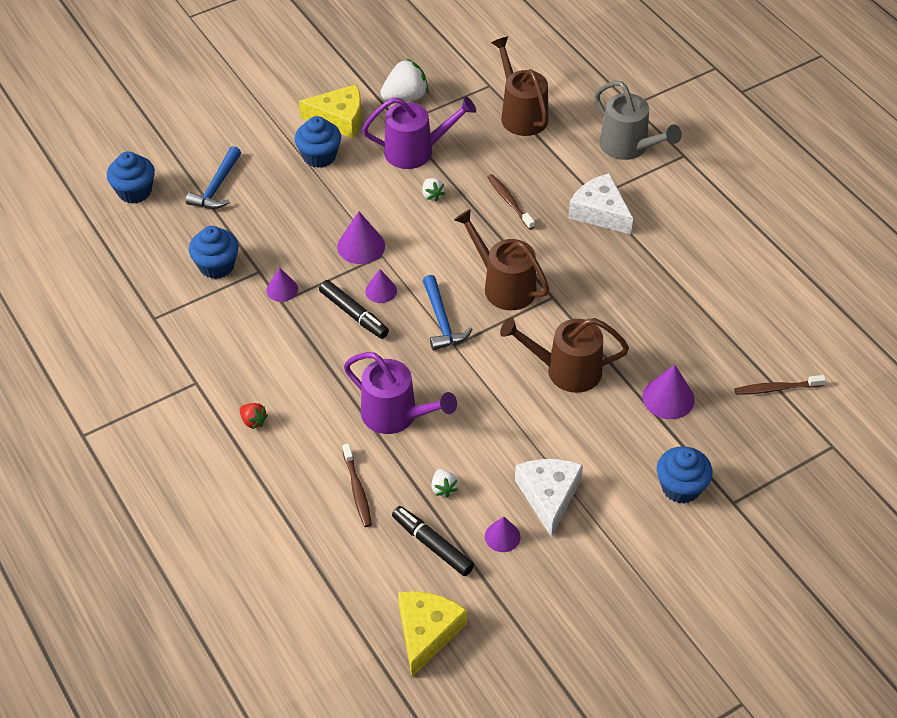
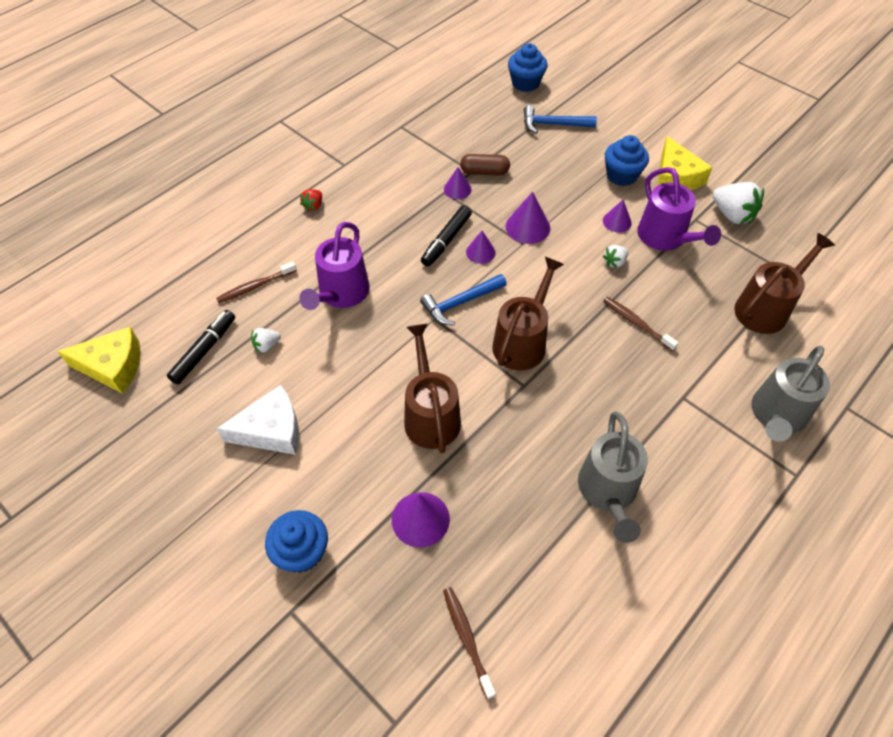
camera: 75 degrees right, 5 degrees up
(216, 266) = (467, 146): blue cupcake -> none
(265, 261) = (484, 172): none -> brown capsule
(502, 536) = (219, 401): purple cone -> purple cone (617, 221)
(509, 202) = (636, 323): brown toothbrush -> brown toothbrush turned 90 degrees counterclockwise
(600, 212) = (662, 405): white cheese -> none
(672, 270) = (608, 492): none -> grey watering can

